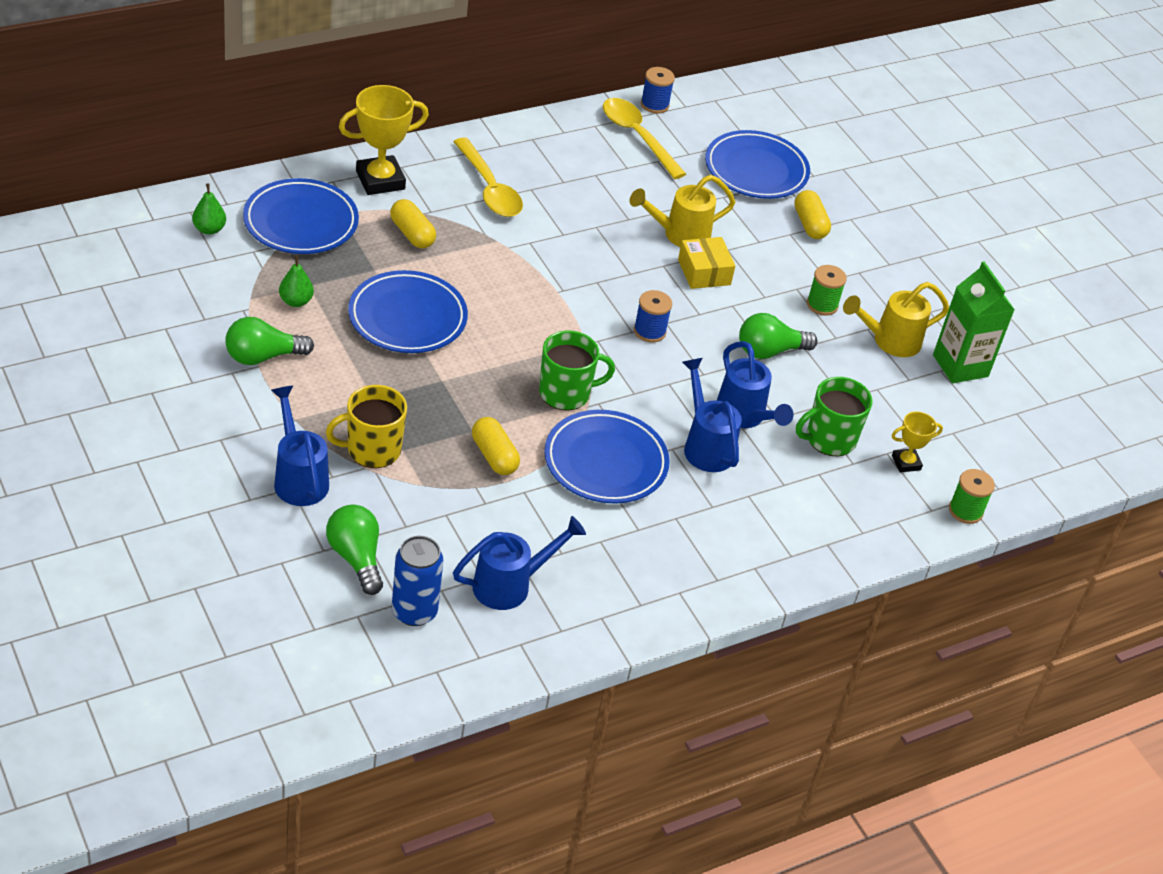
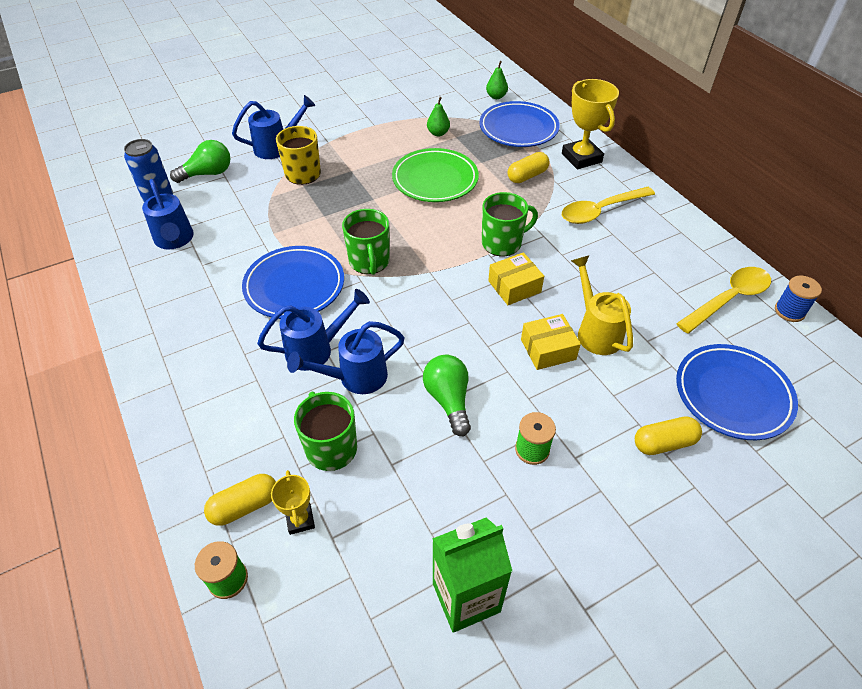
camera: 95 degrees right, 5 degrees up
(263, 356) = (383, 125): green light bulb -> none
(407, 318) = (435, 179): blue plate -> green plate
(494, 456) = (299, 227): yellow capsule -> yellow capsule (245, 506)
(540, 277) = (502, 243): none -> green mug
(613, 280) = (514, 286): none -> yellow box
(649, 331) = (454, 311): blue spool -> none
(889, 341) = (490, 516): yellow watering can -> none

